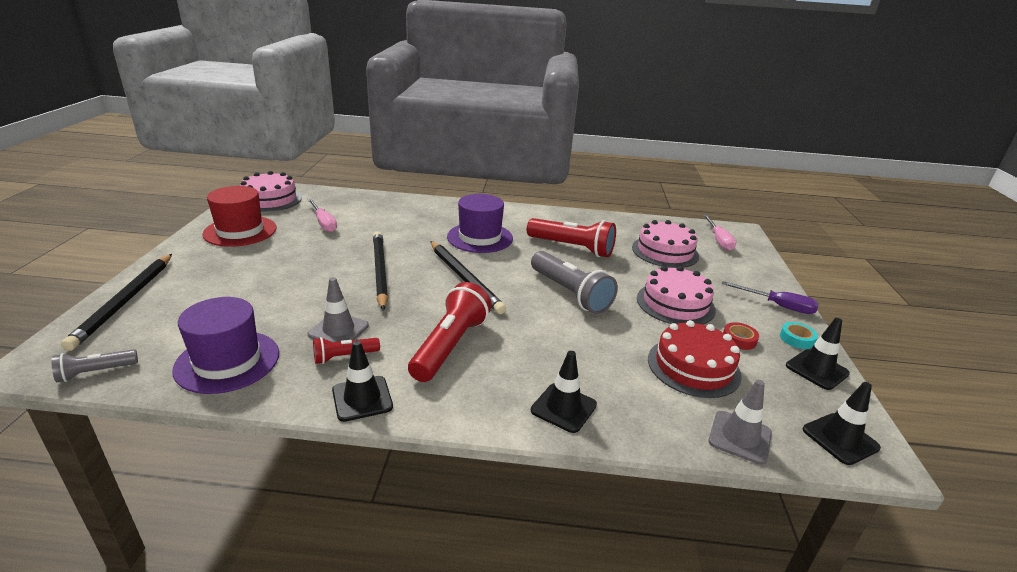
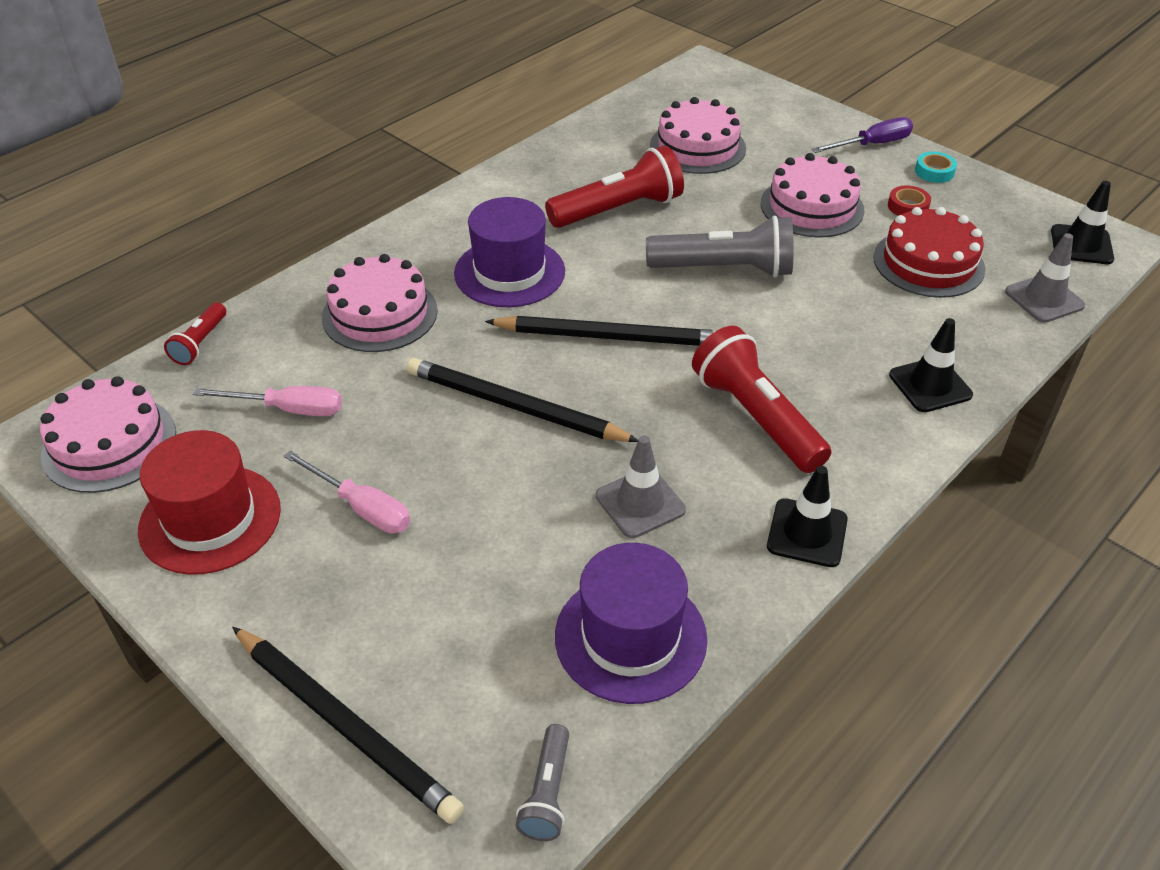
camera: 50 degrees left, 15 degrees up
(344, 357) = (708, 519): red flashlight -> red flashlight (200, 343)
(410, 220) = (380, 314): none -> pink cake
(718, 240) = (709, 94): pink screwdriver -> pink screwdriver (361, 507)
(817, 370) = (987, 193): black traffic cone -> none

